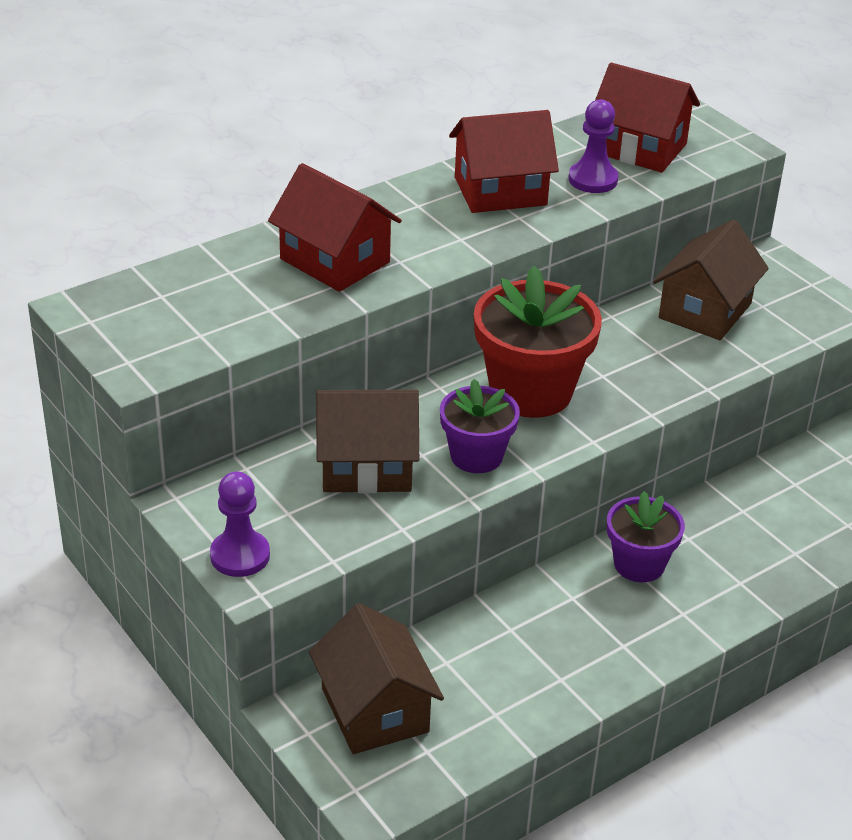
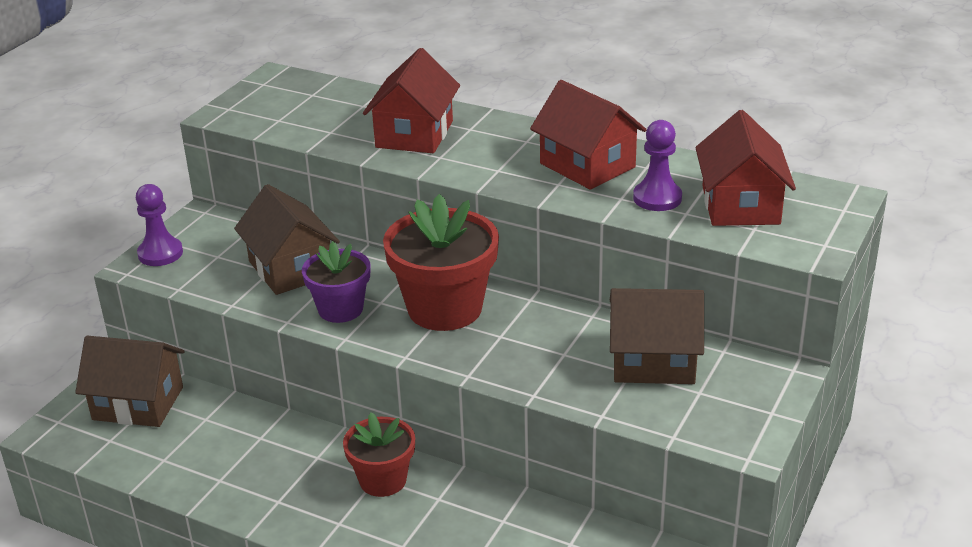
camera: 65 degrees right, 5 degrees down
(375, 710) = (138, 403): brown house -> brown house turned 60 degrees clockwise
(639, 564) = (383, 480): purple flower pot -> red flower pot

